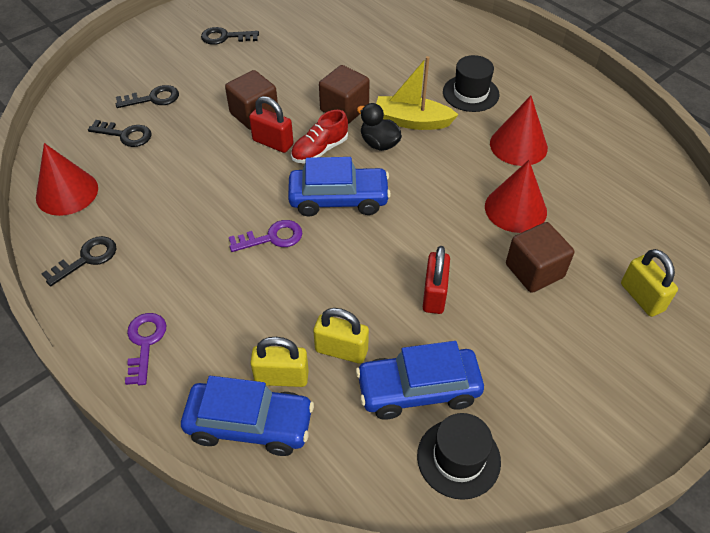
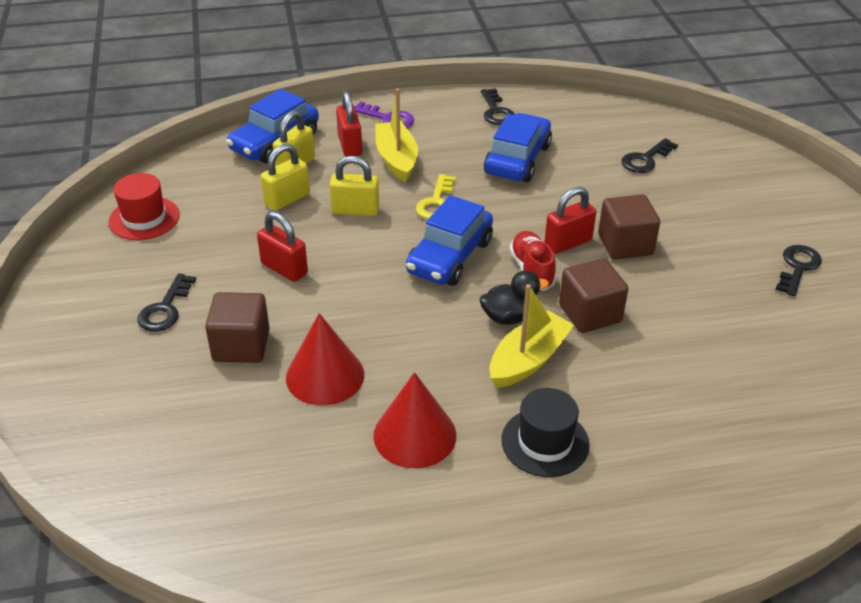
camera: 120 degrees right, 10 degrees down
(67, 192) = (584, 116): red cone -> none
(153, 98) = (697, 187): black key -> black key (165, 309)
(217, 349) = (350, 145): none -> red padlock
(220, 298) = (396, 159): none -> yellow boat
(272, 238) = (436, 202): purple key -> yellow key
(418, 390) = (213, 222): blue car -> blue car (517, 159)
(458, 458) = (144, 218): black hat -> red hat
(642, 297) = (134, 406): yellow padlock -> yellow padlock (355, 210)

